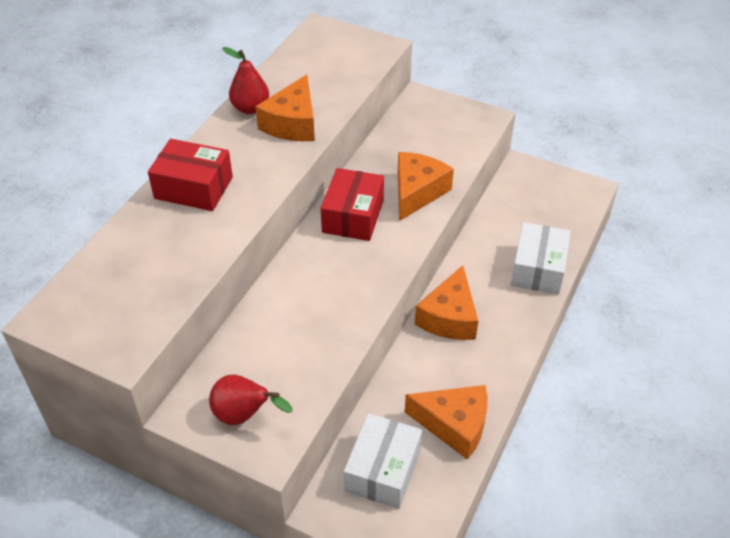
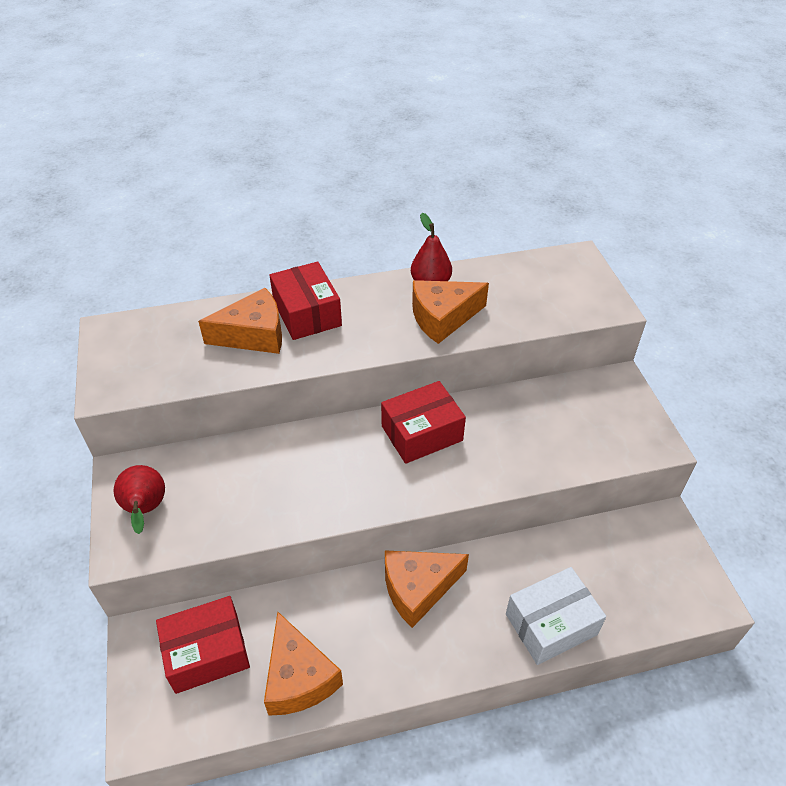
camera: 50 degrees right, 0 degrees up
(382, 470) = (207, 652): white box -> red box
(417, 192) = (499, 457): orange cheese -> orange cheese (254, 335)

